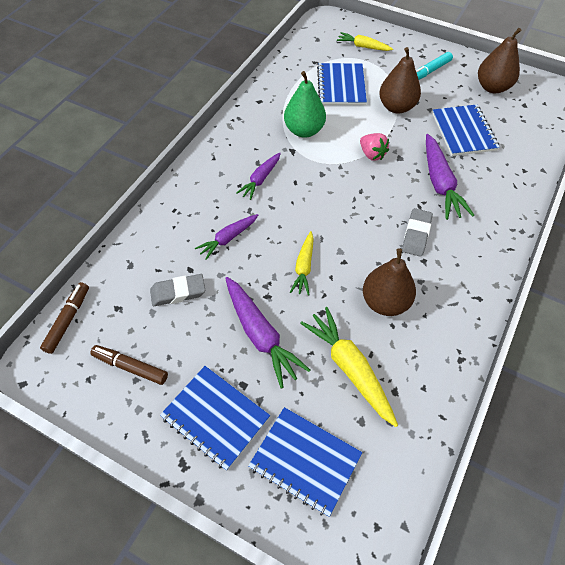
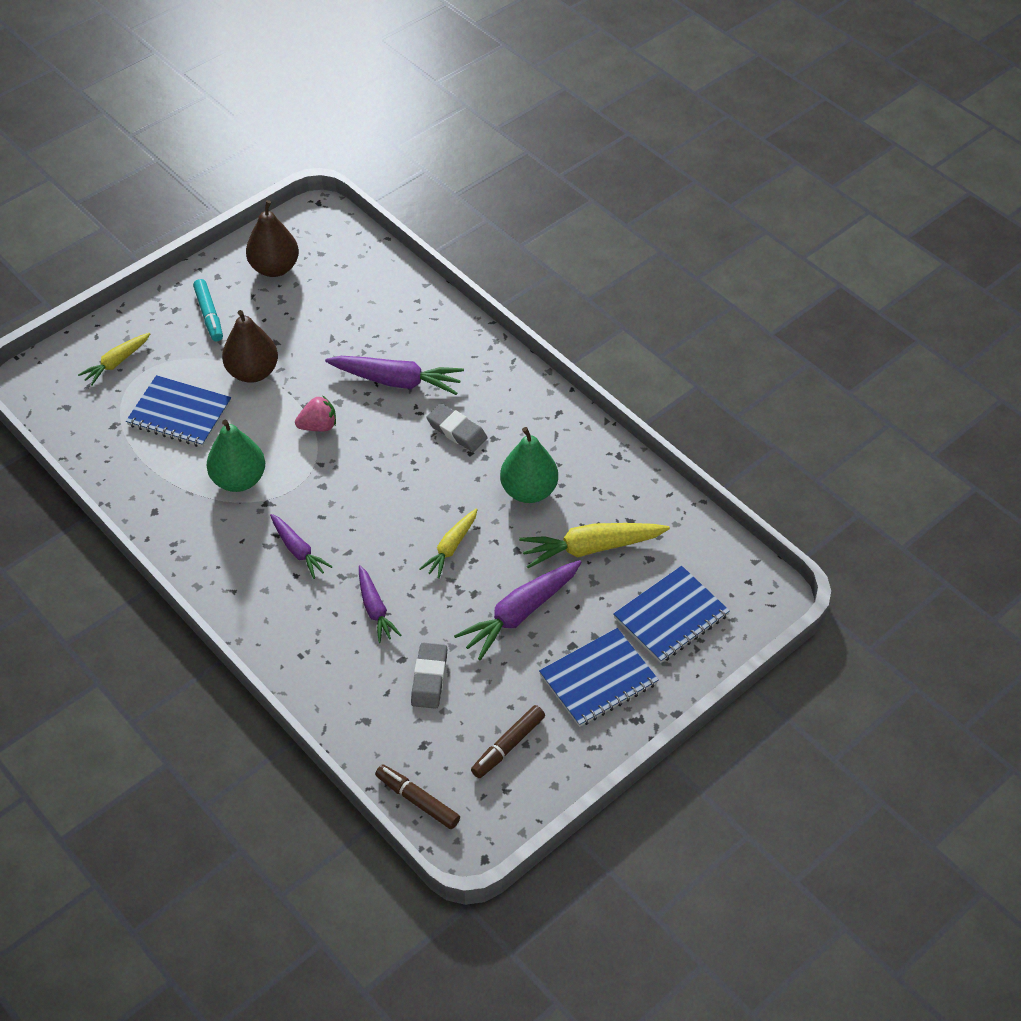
camera: 70 degrees left, 5 degrees down
(260, 335) = (520, 613): purple carrot -> purple carrot turned 150 degrees clockwise
(304, 267) = (451, 547): yellow carrot -> yellow carrot turned 90 degrees clockwise
(385, 302) = (529, 491): brown pear -> green pear
(463, 132) = (331, 326): blue notebook -> none

